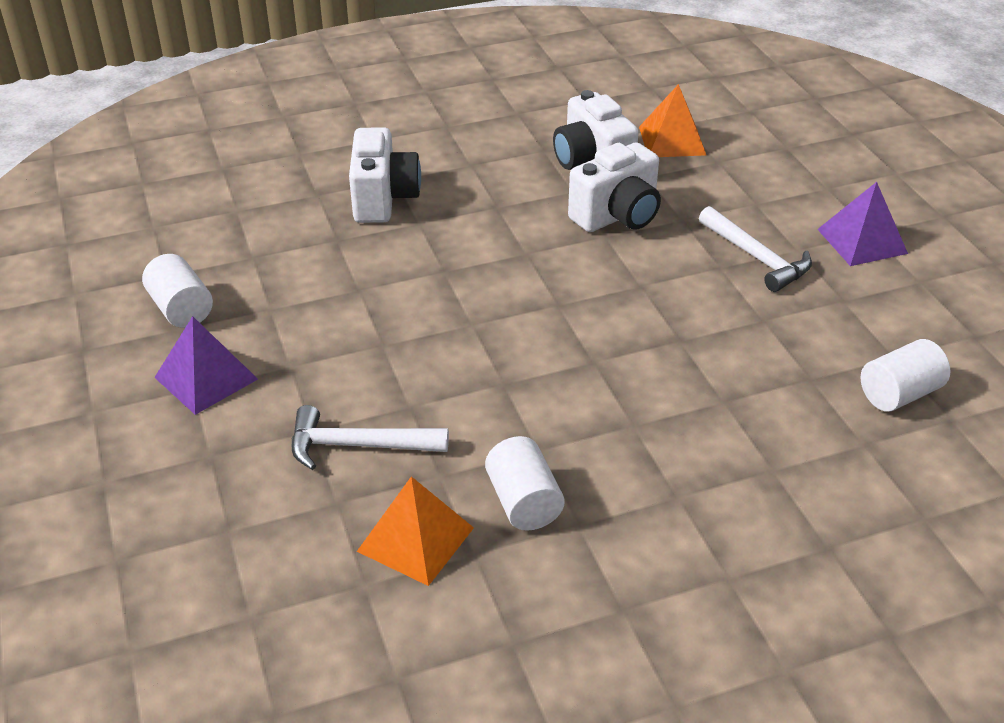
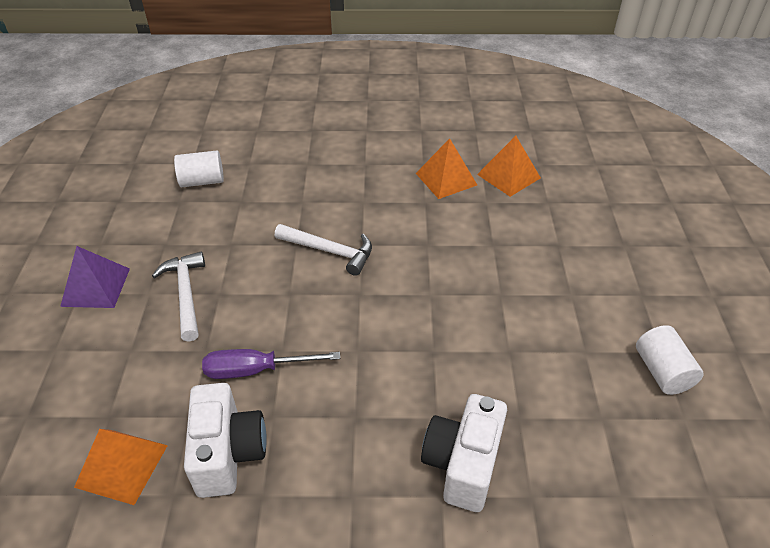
camera: 160 degrees left, 5 degrees up
(206, 378) = (633, 300): purple pyramid -> none
(358, 445) = (531, 229): white hammer -> white hammer (329, 251)
(523, 502) = (446, 179): white cylinder -> orange pyramid
(617, 216) = (256, 370): white camera -> purple screwdriver

